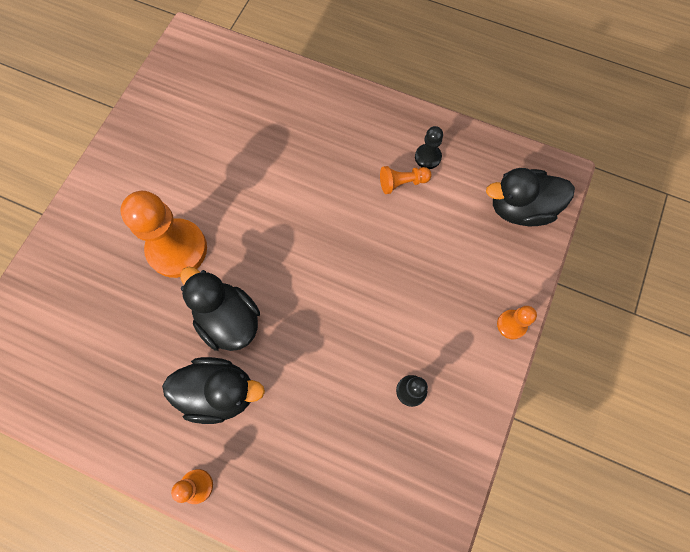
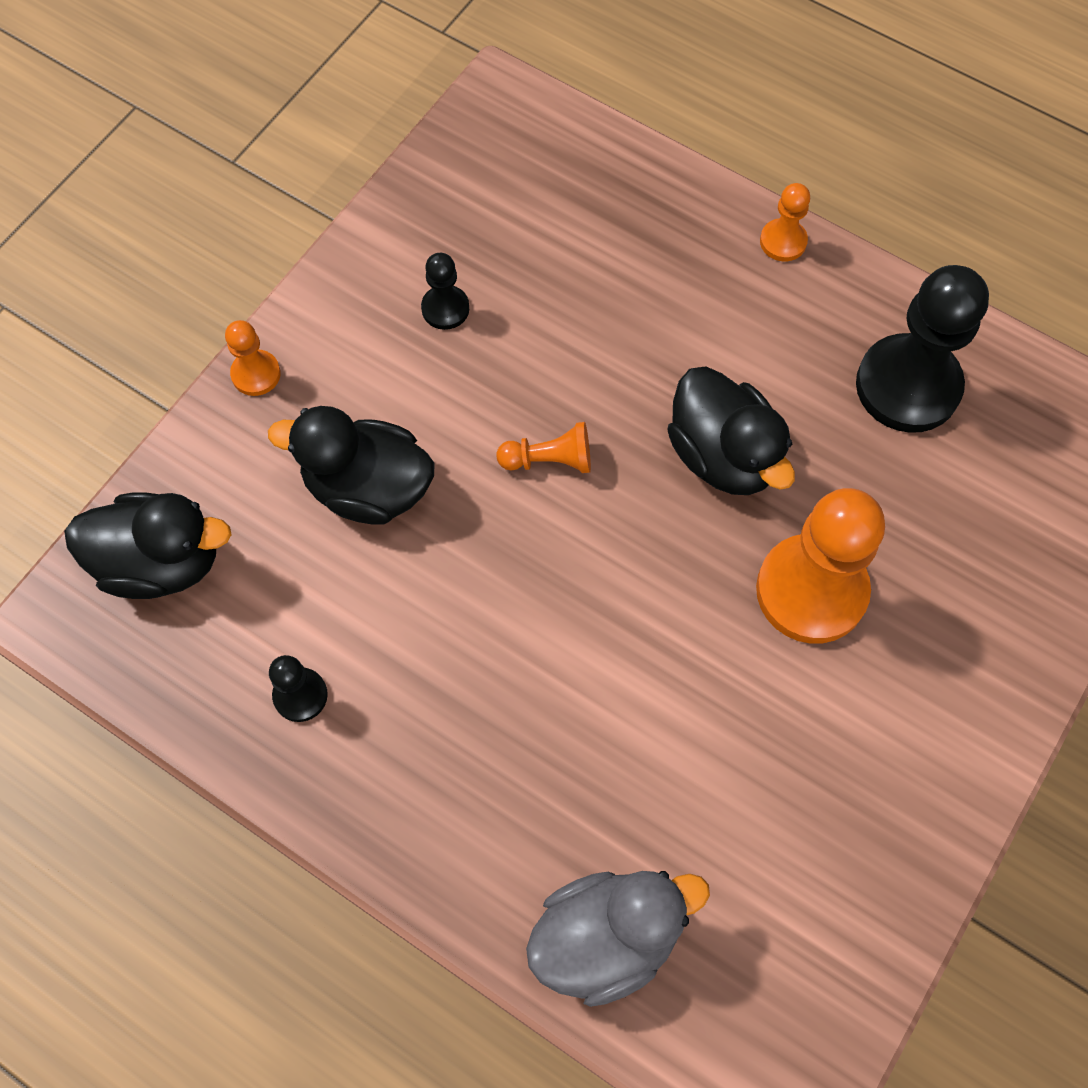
camera: 170 degrees left, 5 degrees down
(117, 385) = (907, 386): none -> black pawn
(219, 392) = (744, 352): black duck -> black duck (368, 488)
(266, 84) = (606, 938): none -> grey duck
(402, 183) = (366, 649): orange pawn -> orange pawn (549, 460)

